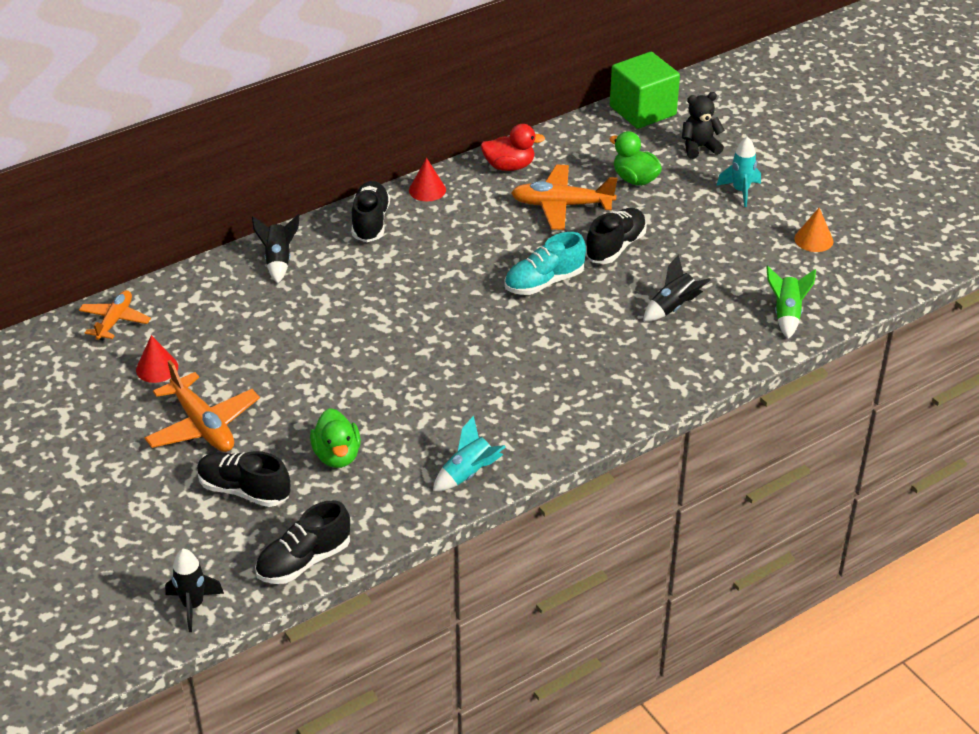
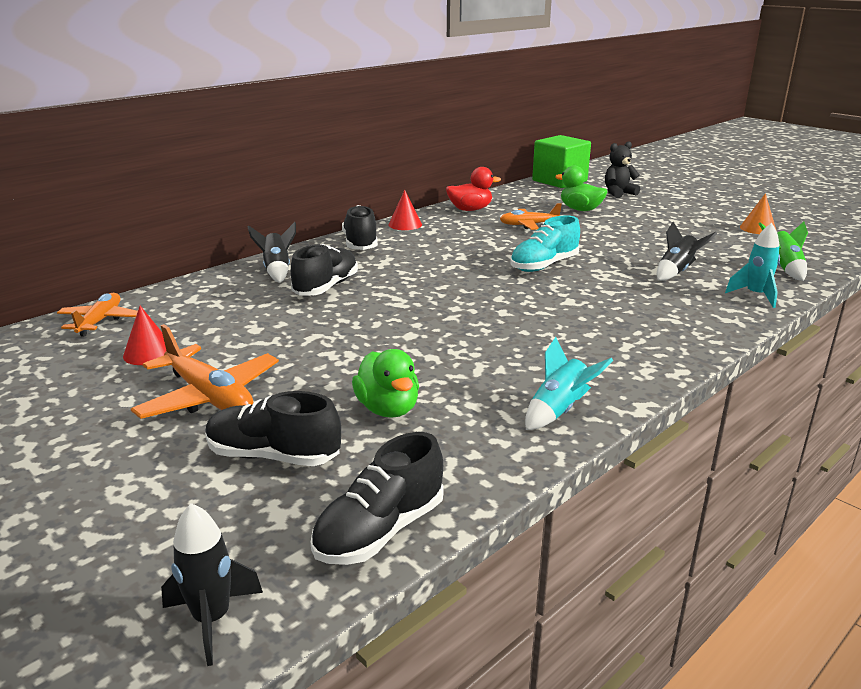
camera: 10 degrees left, 15 degrees down
(561, 205) = (529, 225): orange plane -> orange plane, size x0.65
(615, 247) = (593, 242): black shoe -> black shoe (326, 287)
(740, 191) = (672, 210): turquoise rocket -> turquoise rocket (755, 296)

